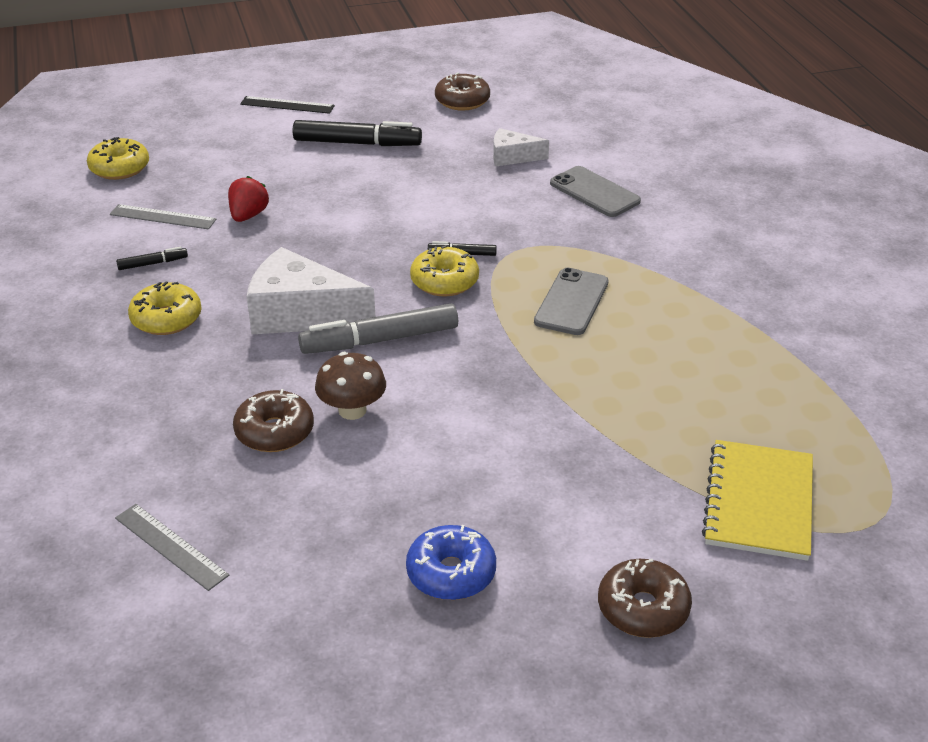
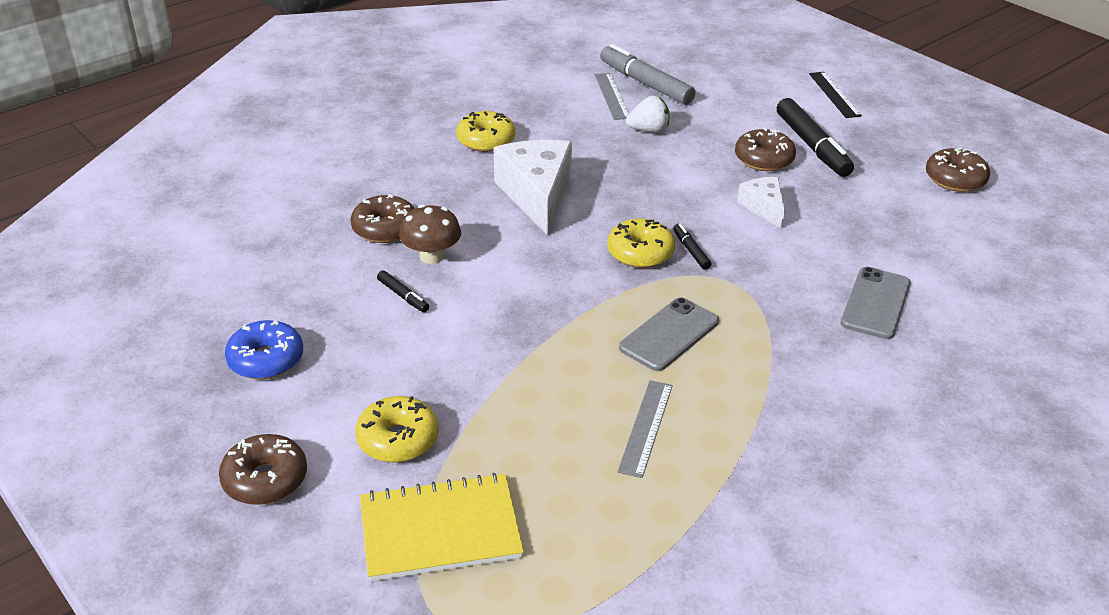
camera: 65 degrees right, 0 degrees up
(119, 168) = (659, 57): yellow donut -> yellow donut (398, 439)
(153, 263) = (548, 112): black marker -> black marker (403, 296)
(170, 546) = (242, 225): grey ruler -> grey ruler (645, 427)
(248, 215) = (648, 130): red strawberry -> white strawberry
(355, 173) = (764, 159): none -> brown donut
(380, 340) = (530, 243): grey marker -> grey marker (645, 84)
(512, 157) = (885, 236): white cheese -> white cheese (763, 207)
(571, 302) = (669, 335): grey phone -> grey phone turned 45 degrees counterclockwise

